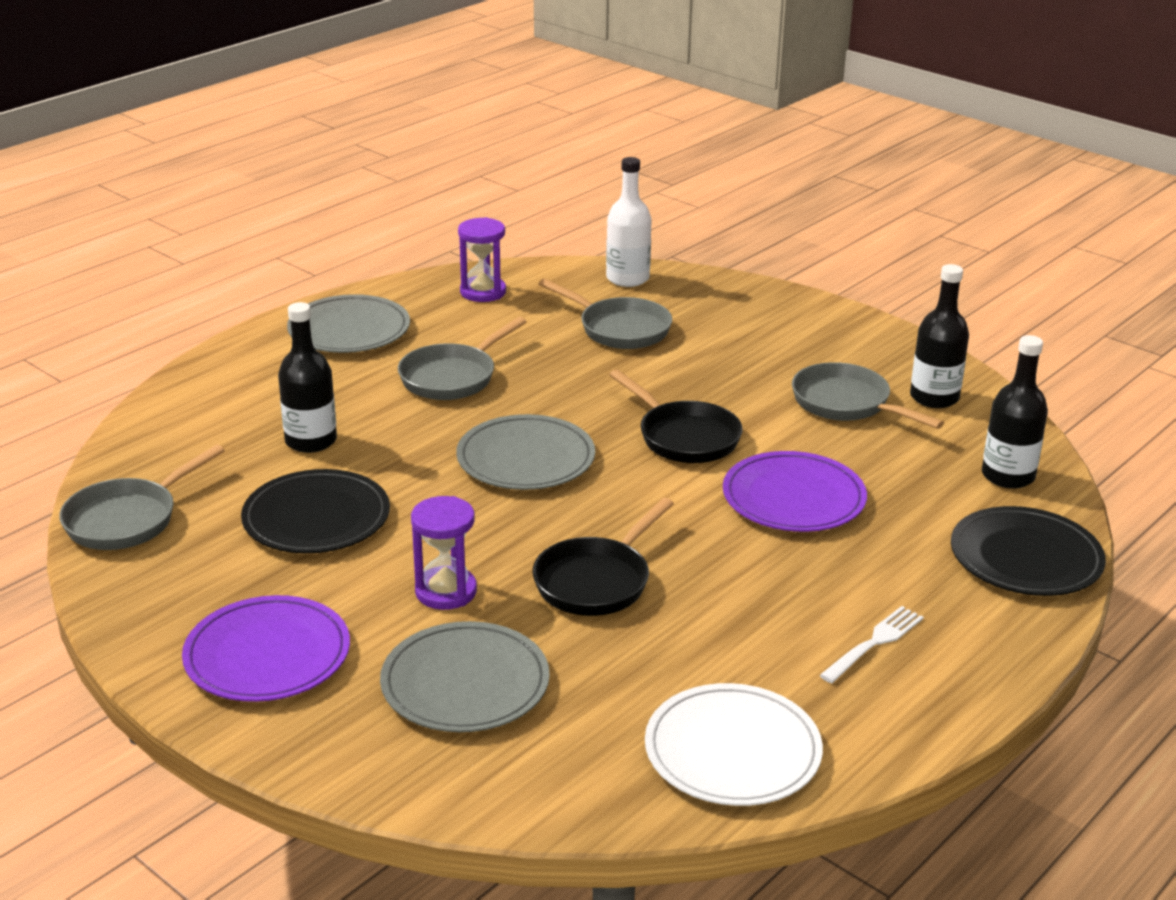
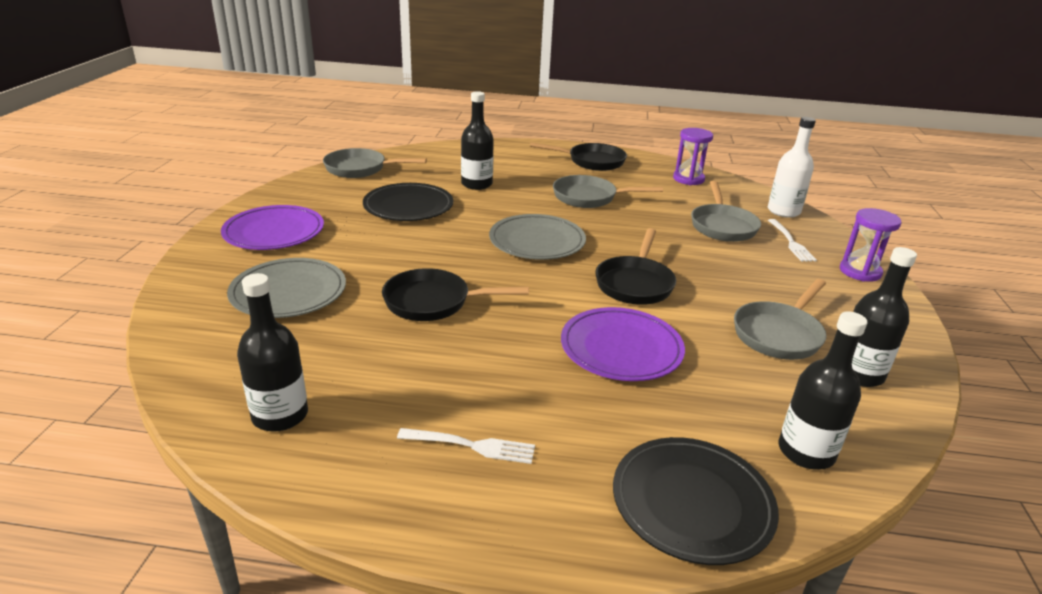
camera: 55 degrees right, 0 degrees up
(349, 330) = (592, 161): grey plate -> black pan
(446, 591) = (375, 259): purple hourglass -> purple hourglass (860, 272)
(695, 310) = (791, 242): none -> white fork
(732, 751) = (280, 415): white plate -> black bottle
(846, 403) = (779, 334): grey pan -> grey pan turned 150 degrees counterclockwise

